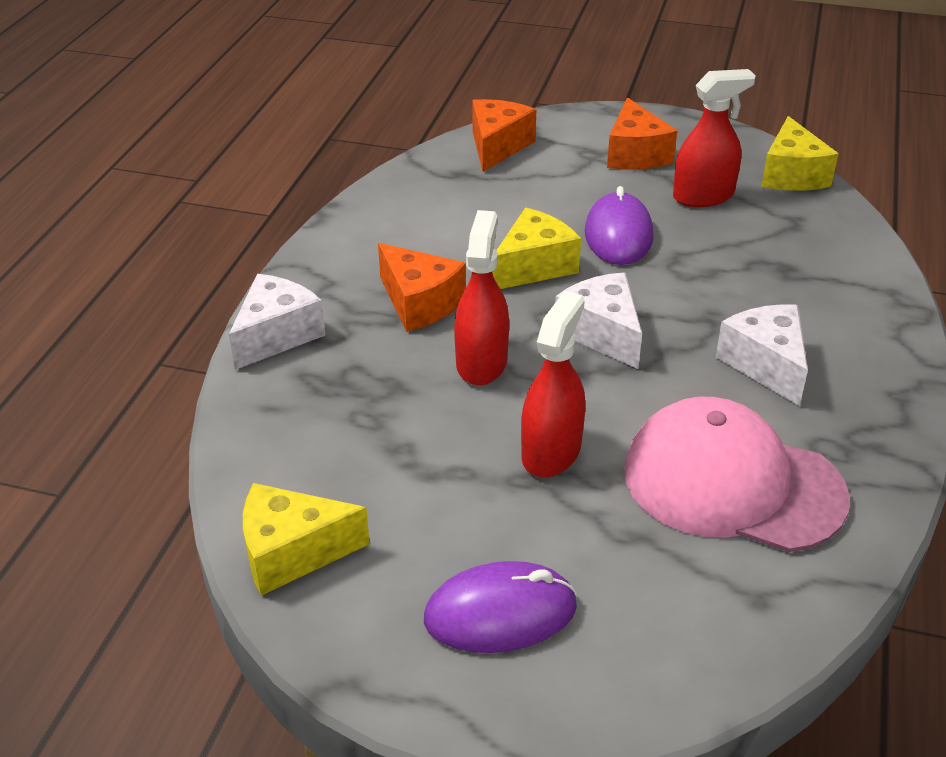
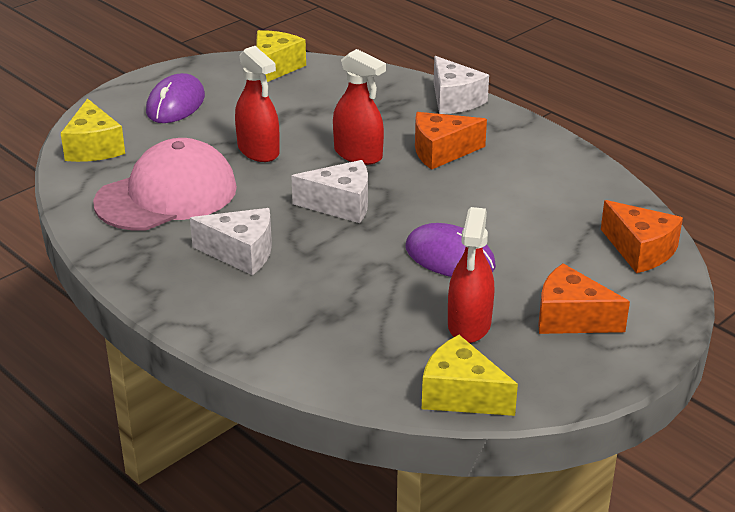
camera: 120 degrees right, 5 degrees down
(534, 266) = (442, 206): yellow cheese -> yellow cheese (94, 147)

